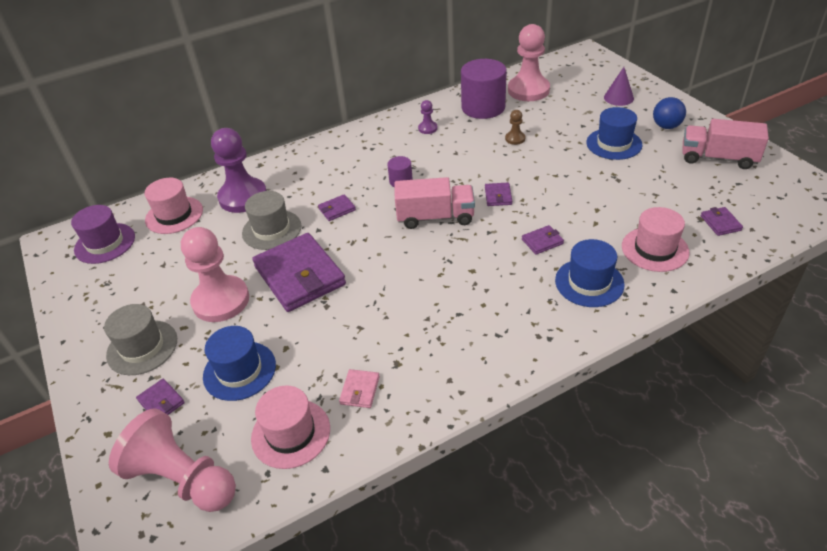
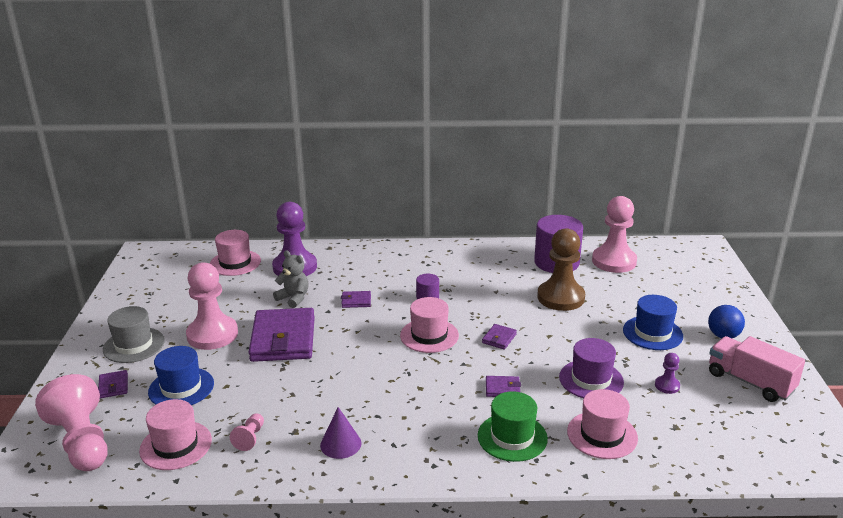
camera: 25 degrees right, 15 degrees down
(105, 243) = (172, 265): purple hat -> purple hat (591, 379)
(272, 230) = (293, 298): grey hat -> grey teddy bear
(360, 390) = (250, 438): pink wallet -> pink pawn
(427, 128) = (490, 264): purple pawn -> purple pawn (667, 386)
(435, 217) = (429, 335): pink truck -> pink hat
(515, 139) = (560, 297): brown pawn -> brown pawn, size x2.28
(589, 282) = (512, 437): blue hat -> green hat
(618, 98) = (698, 295): purple cone -> purple cone (340, 444)
(720, 223) = (692, 438): purple wallet -> none

